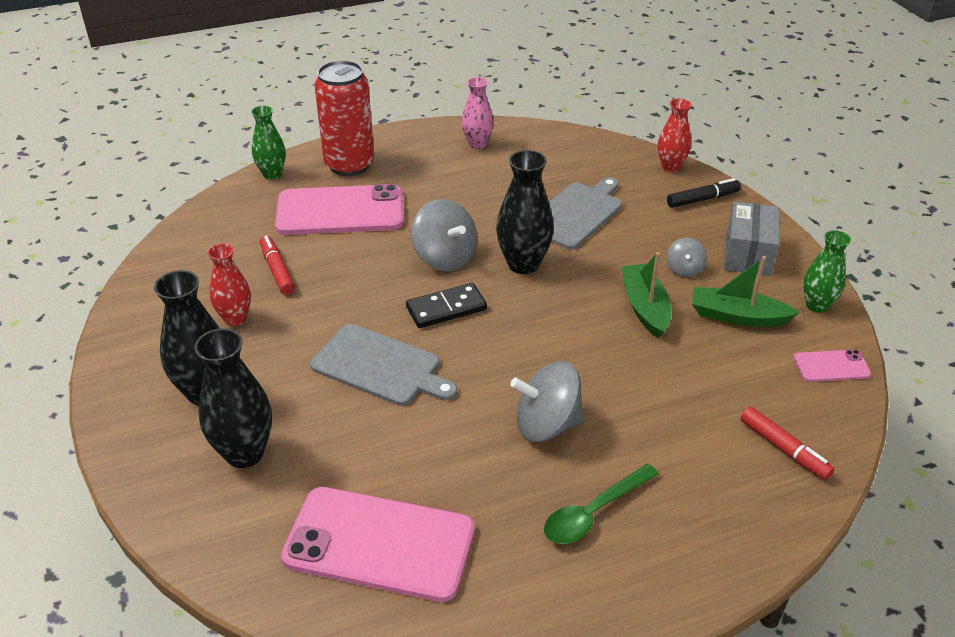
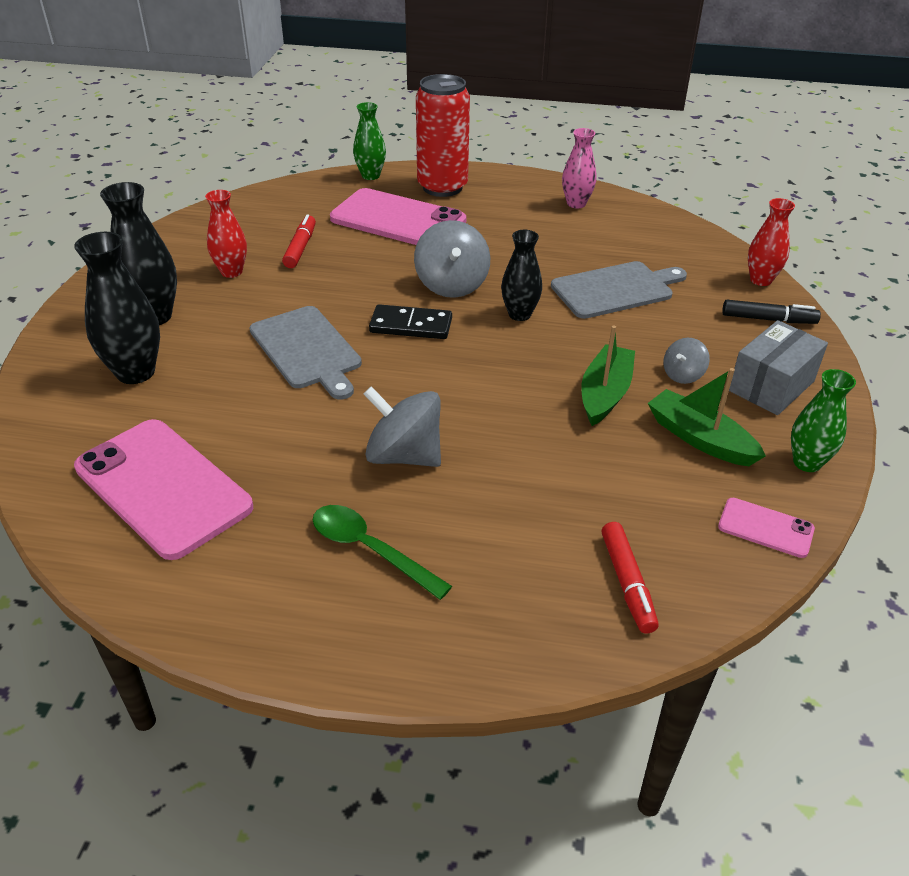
camera: 30 degrees right, 0 degrees up
(523, 264) = (519, 314): black vase -> black vase, size x0.66
(593, 512) = (370, 549): green spoon -> green spoon turned 45 degrees clockwise

